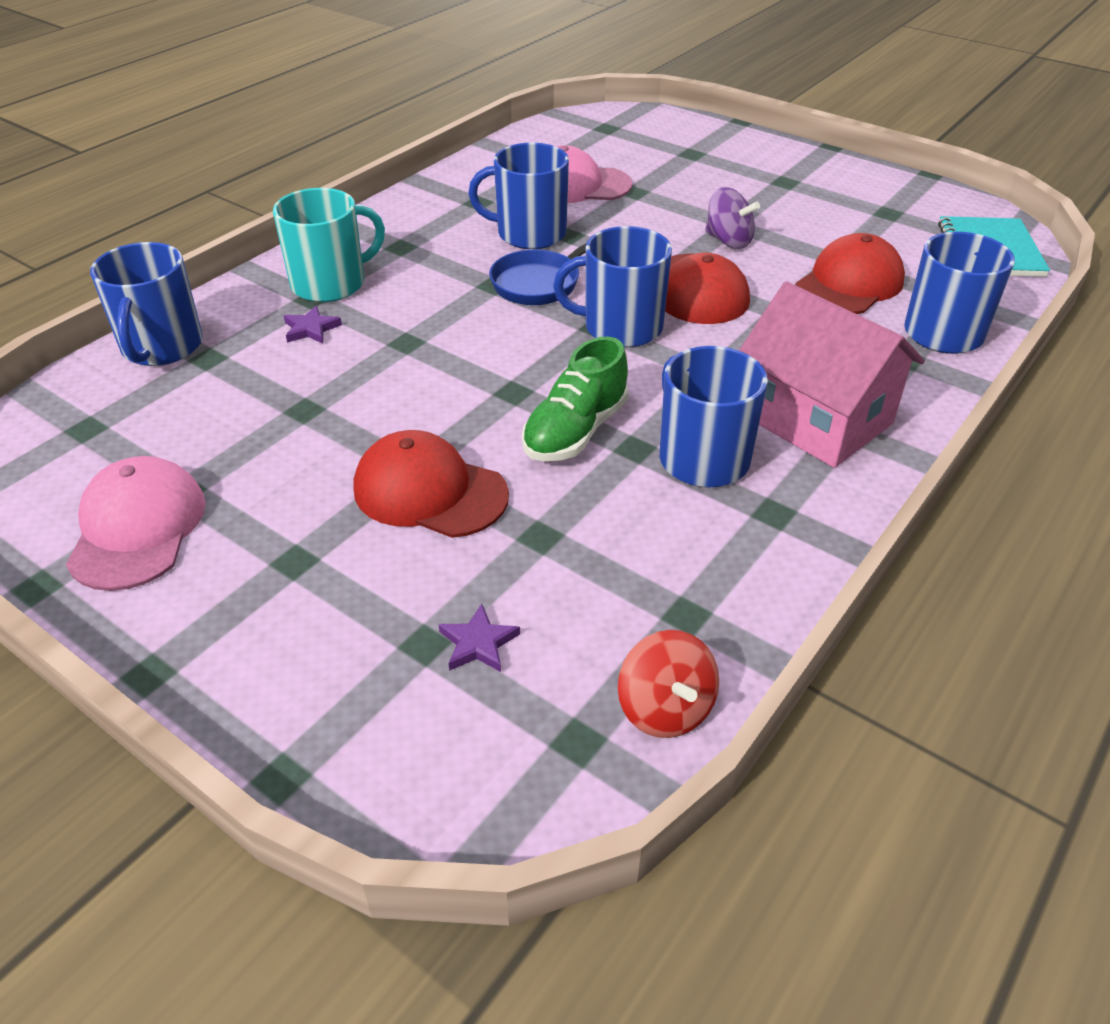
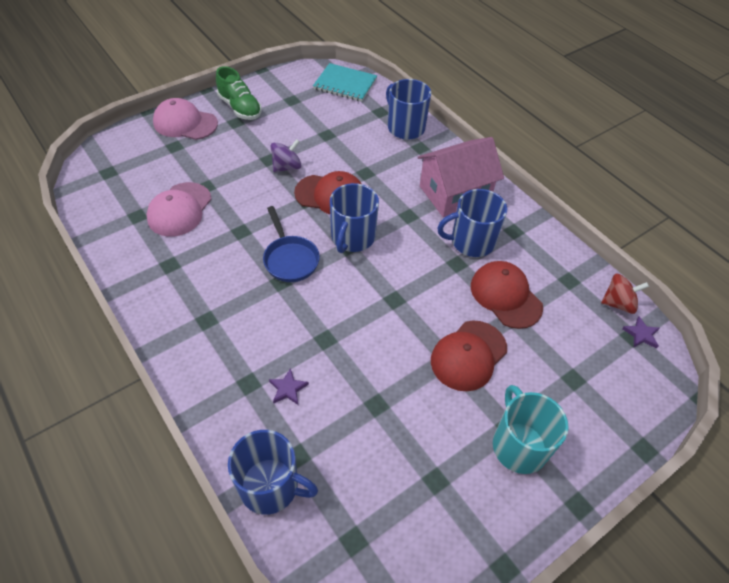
camera: 75 degrees left, 10 degrees up
(137, 528) = (465, 508): pink cap -> pink cap (185, 123)
(331, 283) = (235, 369): turquoise mug -> turquoise mug (518, 445)
(478, 643) = (576, 358): purple star -> purple star (641, 334)
(529, 234) = (229, 249): blue mug -> none
(575, 431) = (437, 282): green shoe -> green shoe (240, 108)
(849, 284) = (351, 140): red cap -> red cap (505, 296)

